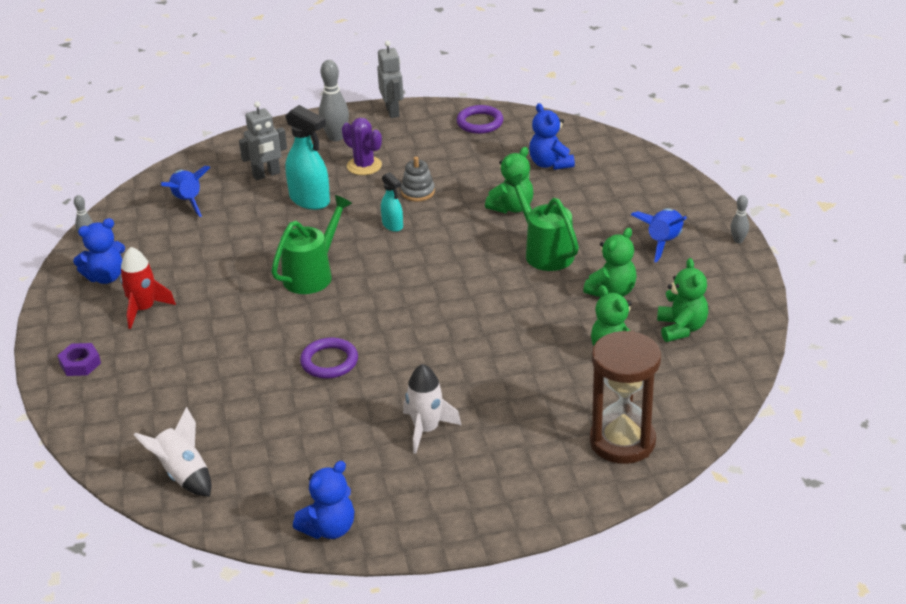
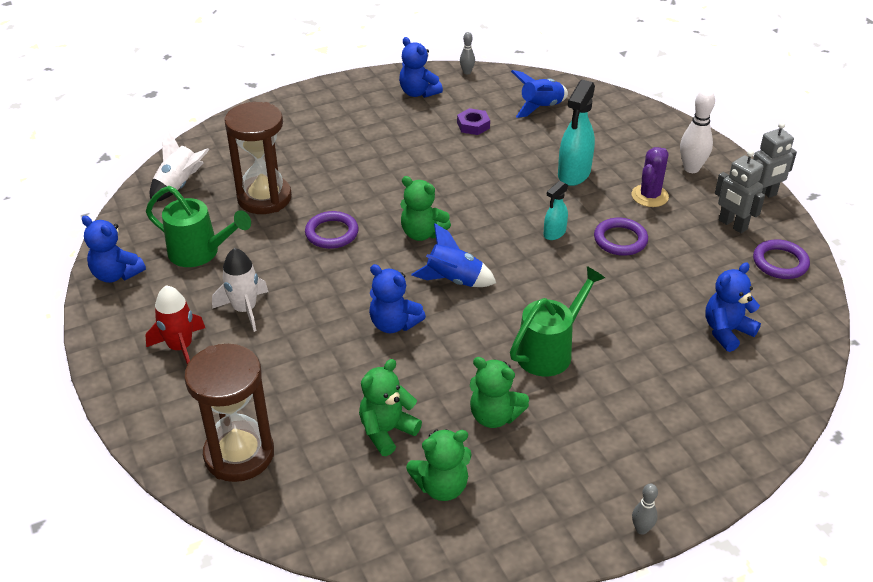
camera: 75 degrees right, 5 degrees up
(80, 364) = (306, 107): purple nut -> purple nut (473, 125)
(143, 309) = (381, 120): red rocket -> red rocket (180, 347)
(243, 406) = (264, 198): none -> brown hourglass
(266, 175) = (604, 140): grey robot -> grey robot (732, 225)
(313, 274) = (457, 199): green watering can -> green watering can (200, 253)
(336, 137) = (691, 168): grey bowling pin -> white bowling pin
(418, 192) = (620, 240): grey stacking toy -> purple ring
(482, 334) = (394, 324): none -> blue teddy bear
(512, 207) = (623, 313): green teddy bear -> green teddy bear (422, 233)
(663, 242) = (607, 453): blue rocket -> blue rocket (454, 280)

